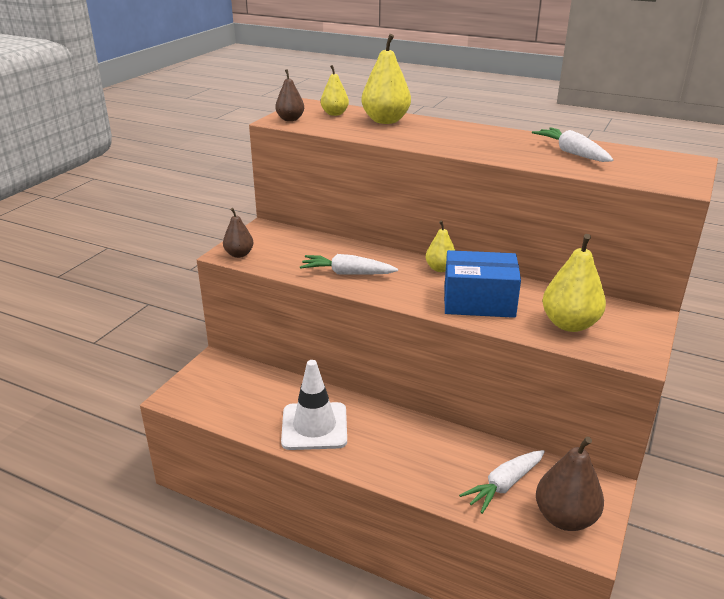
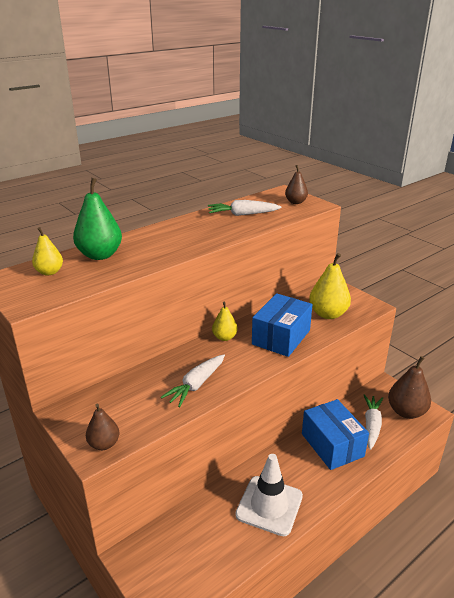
camera: 65 degrees left, 0 degrees up
(290, 119) = (33, 297): brown pear -> brown pear (295, 202)
(385, 121) = (100, 255): yellow pear -> green pear
(438, 455) = (332, 445): none -> blue box
(504, 485) = (371, 425): white carrot -> white carrot turned 150 degrees counterclockwise

